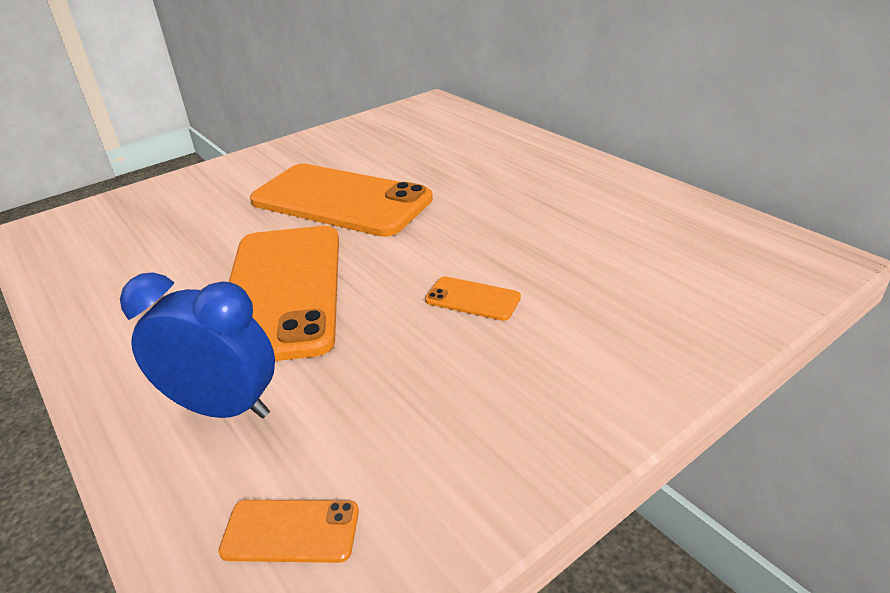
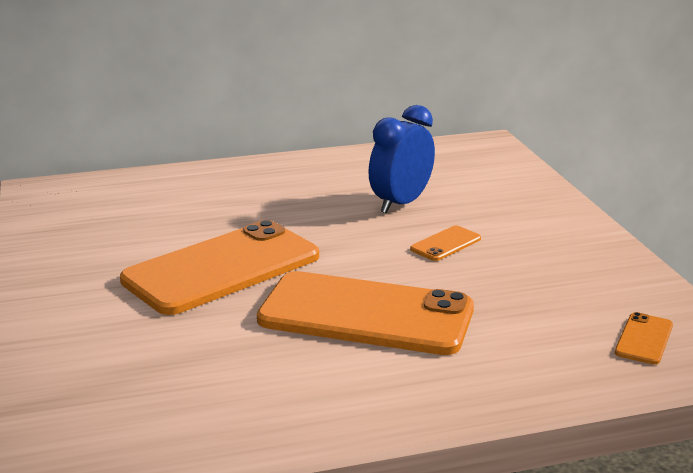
camera: 70 degrees left, 10 degrees down
(224, 408) = (513, 354): blue clock -> blue clock (401, 203)

